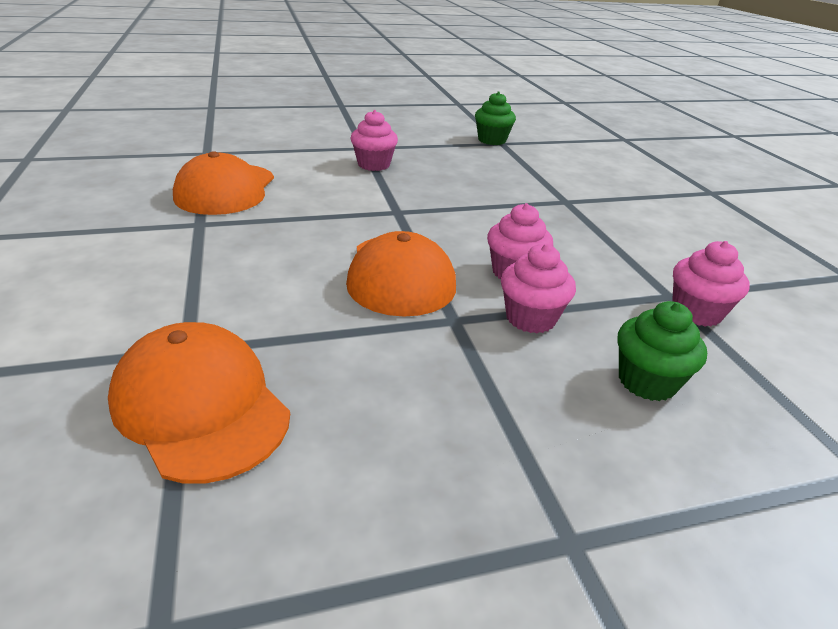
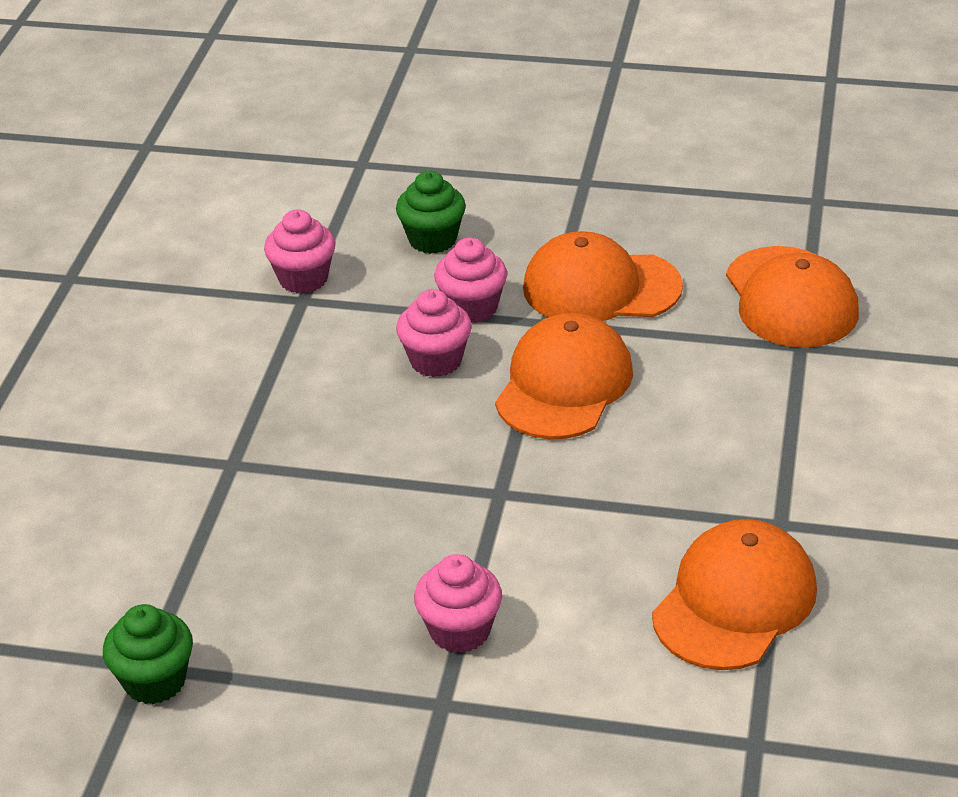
camera: 150 degrees left, 5 degrees up
(428, 367) = (601, 287): none -> orange cap

